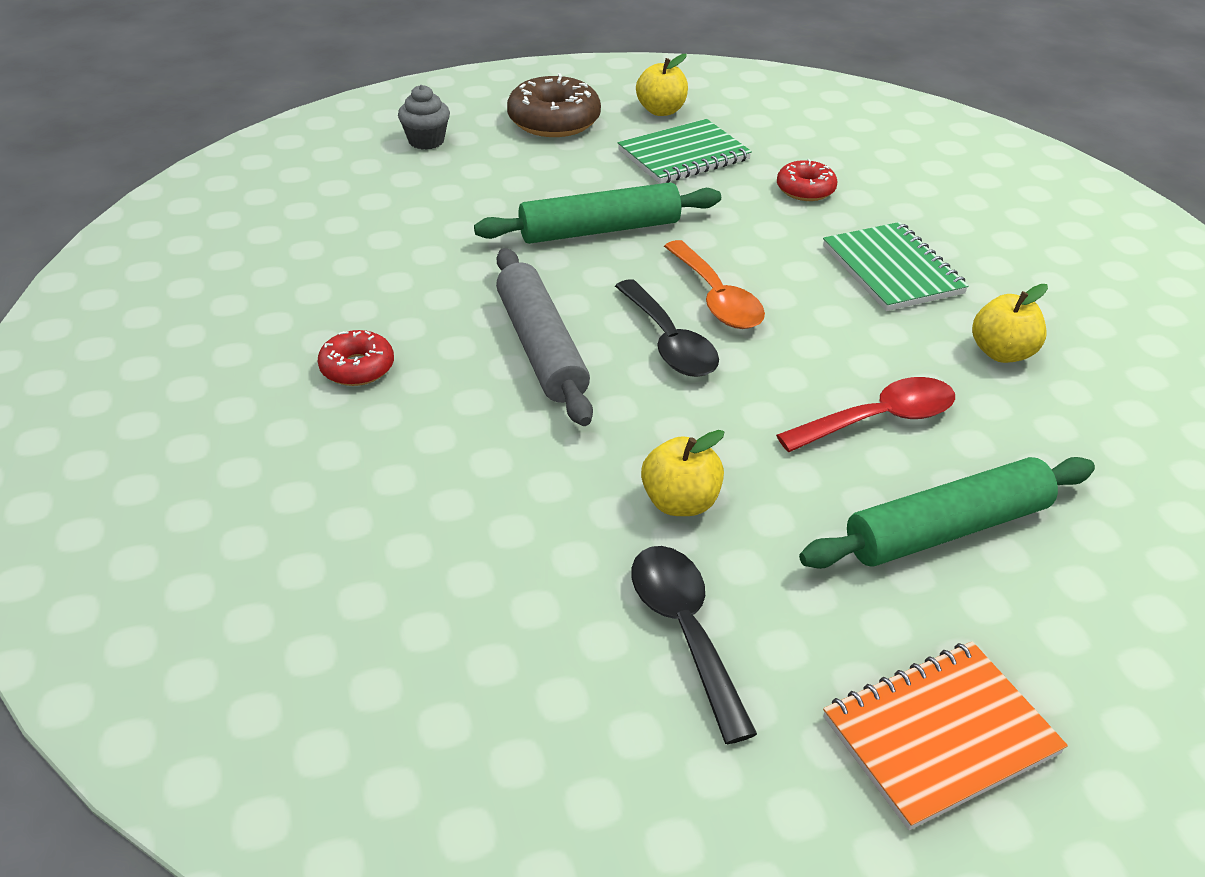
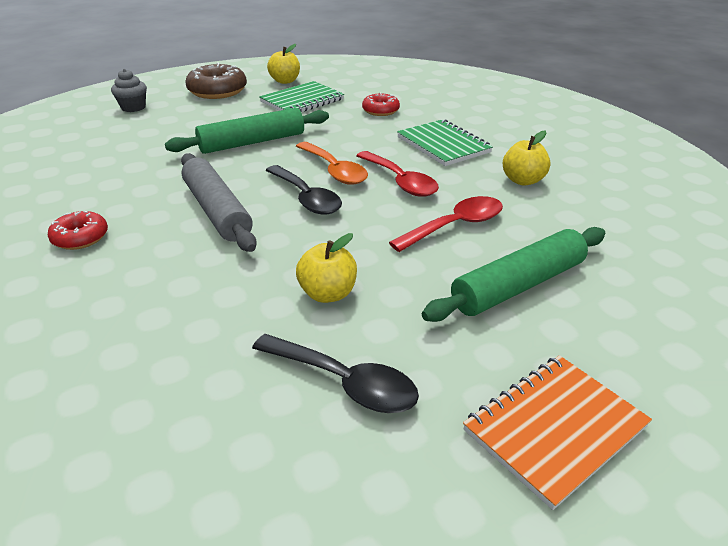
camera: 10 degrees left, 5 degrees down
(685, 631) = (344, 382): black spoon -> black spoon turned 150 degrees clockwise
(812, 331) = (400, 181): none -> red spoon

